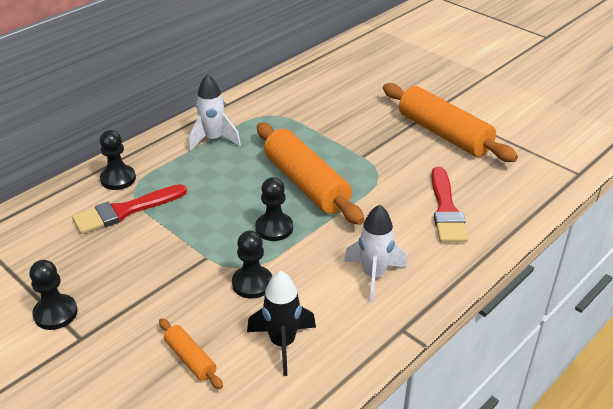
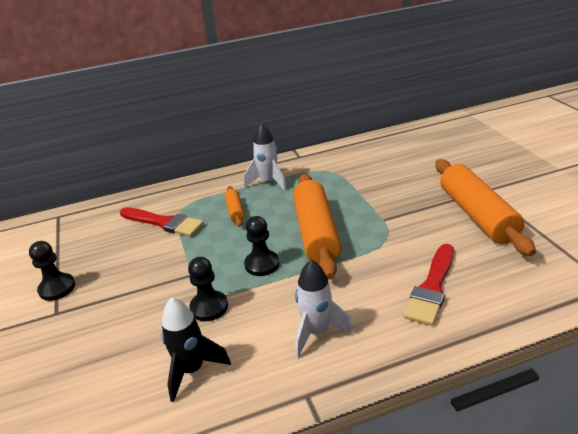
camera: 30 degrees right, 5 degrees down
(118, 179) = (178, 197): black pawn -> none
(125, 211) = (164, 223): red brush -> red brush turned 150 degrees counterclockwise
(190, 359) = (113, 358): orange rolling pin -> orange rolling pin (235, 211)

